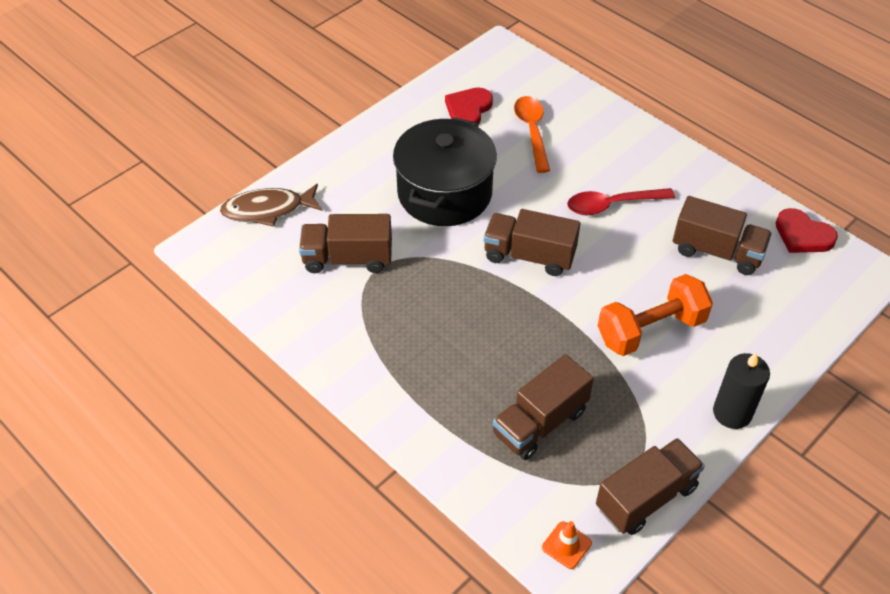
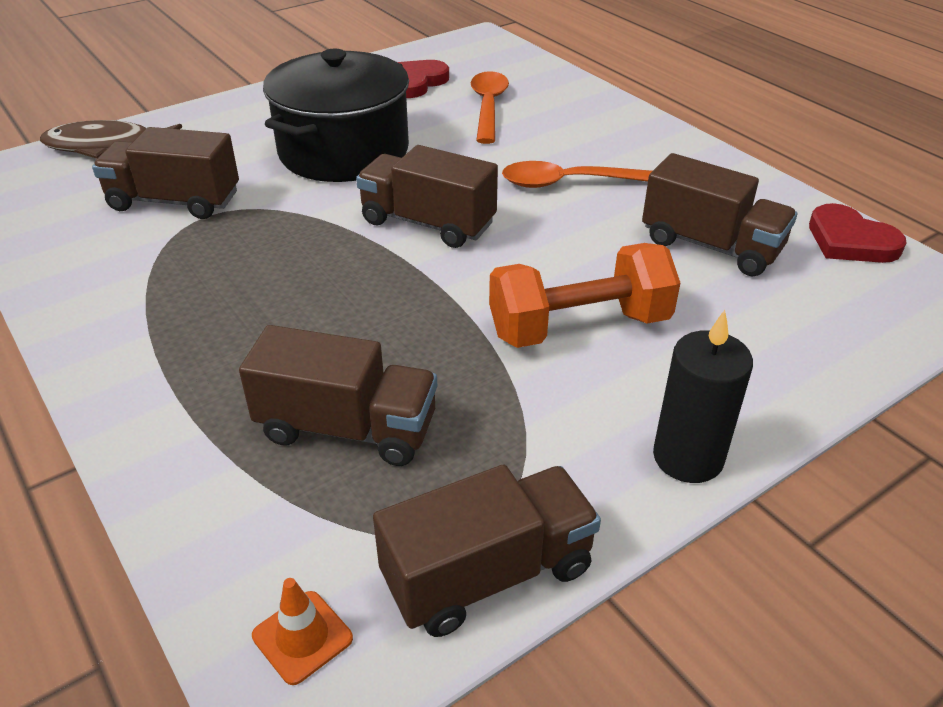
camera: 10 degrees right, 10 degrees down
(540, 422) = (347, 428): brown truck -> brown truck turned 135 degrees counterclockwise
(612, 205) = (569, 183): red spoon -> orange spoon

